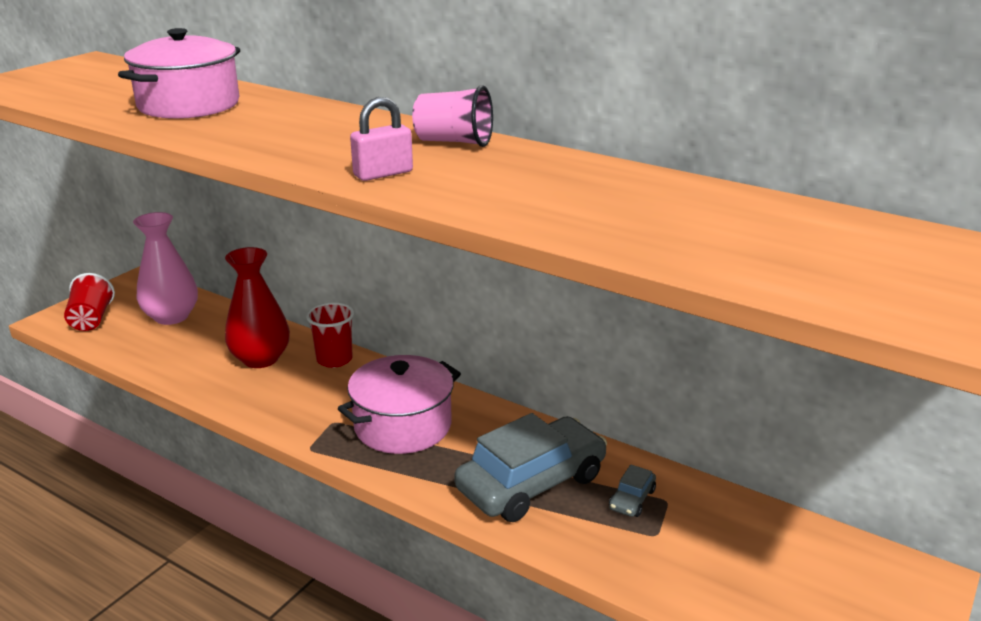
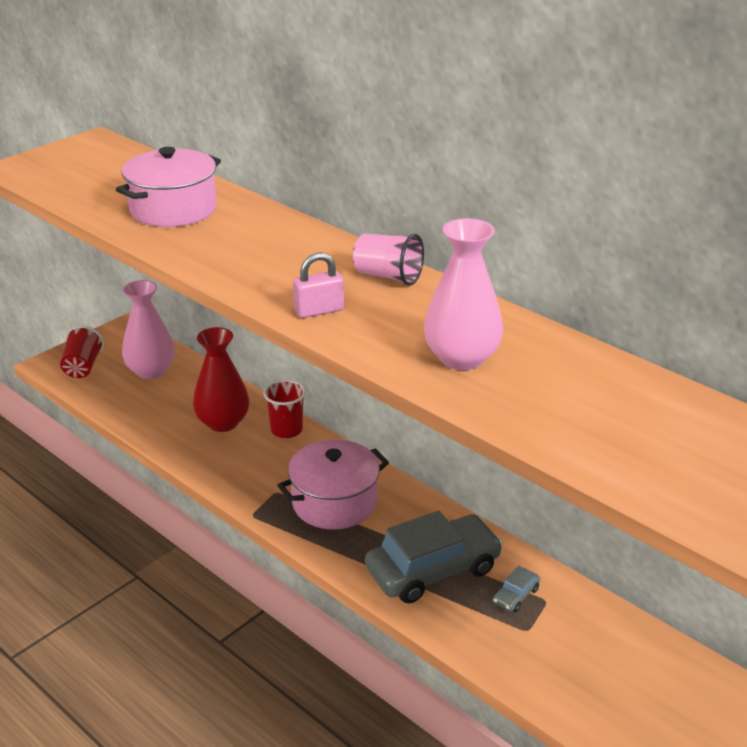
camera: 10 degrees right, 5 degrees up
(568, 202) = (461, 358): none -> pink vase

